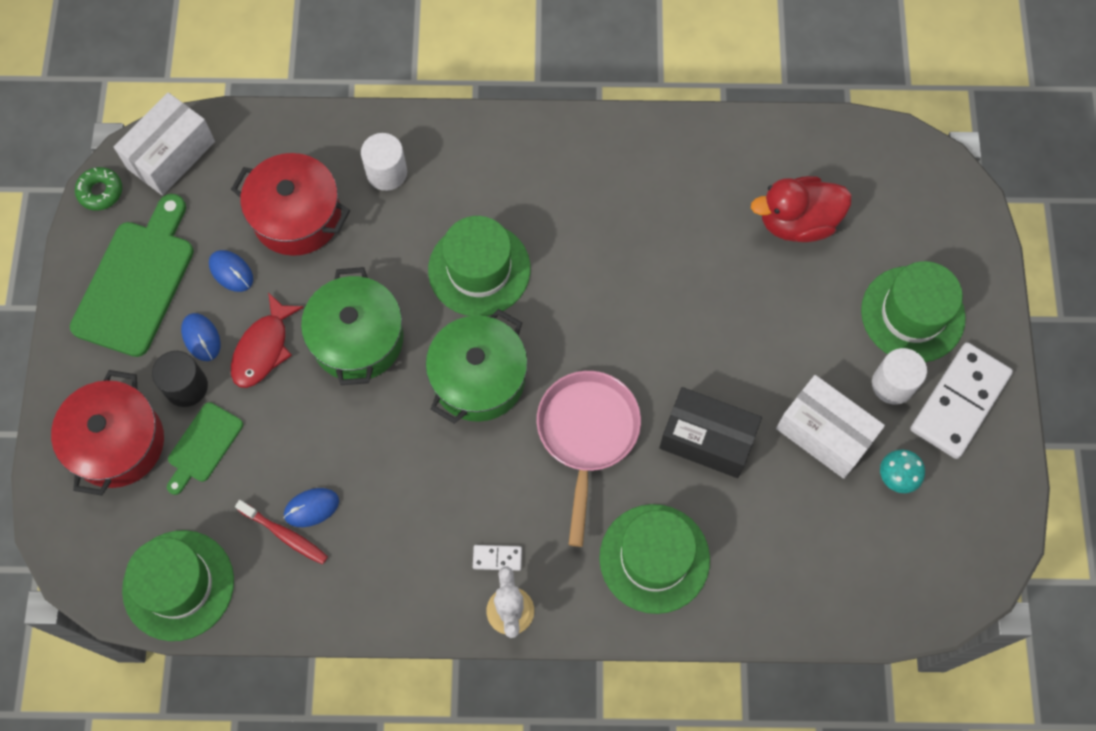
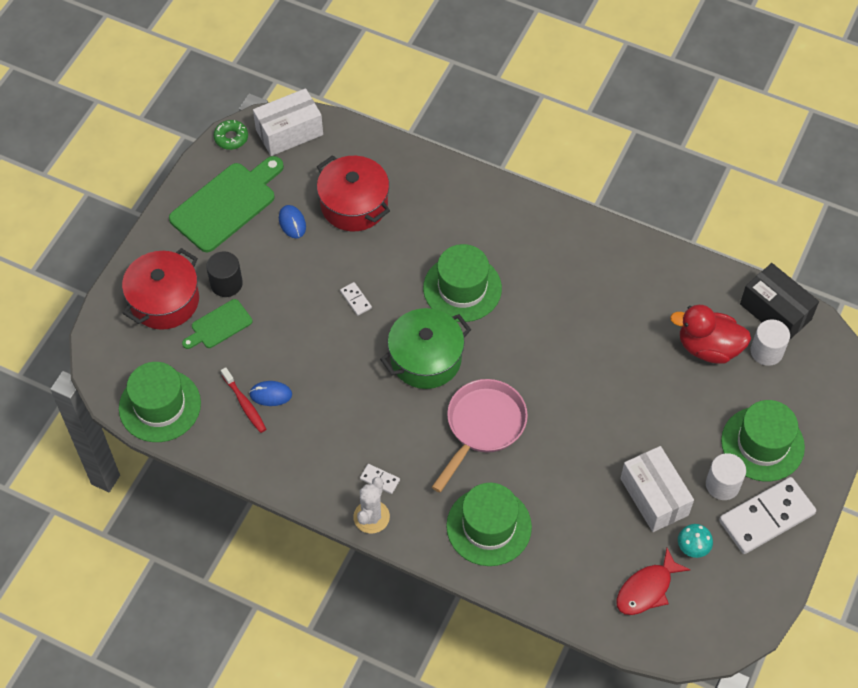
camera: 25 degrees right, 10 degrees down
(201, 338) = (251, 257): blue mouse -> none
(263, 348) = (289, 280): red fish -> red fish (647, 589)
(357, 339) = (355, 300): green pot -> white domino
(386, 173) = (430, 200): white cylinder -> white cylinder (766, 351)
(707, 439) = (566, 465): black box -> black box (775, 311)

